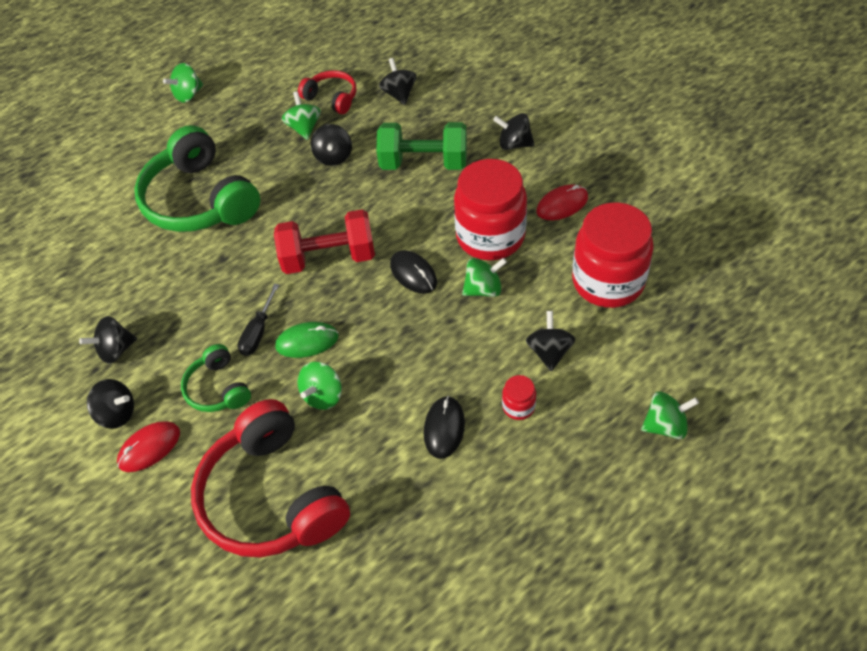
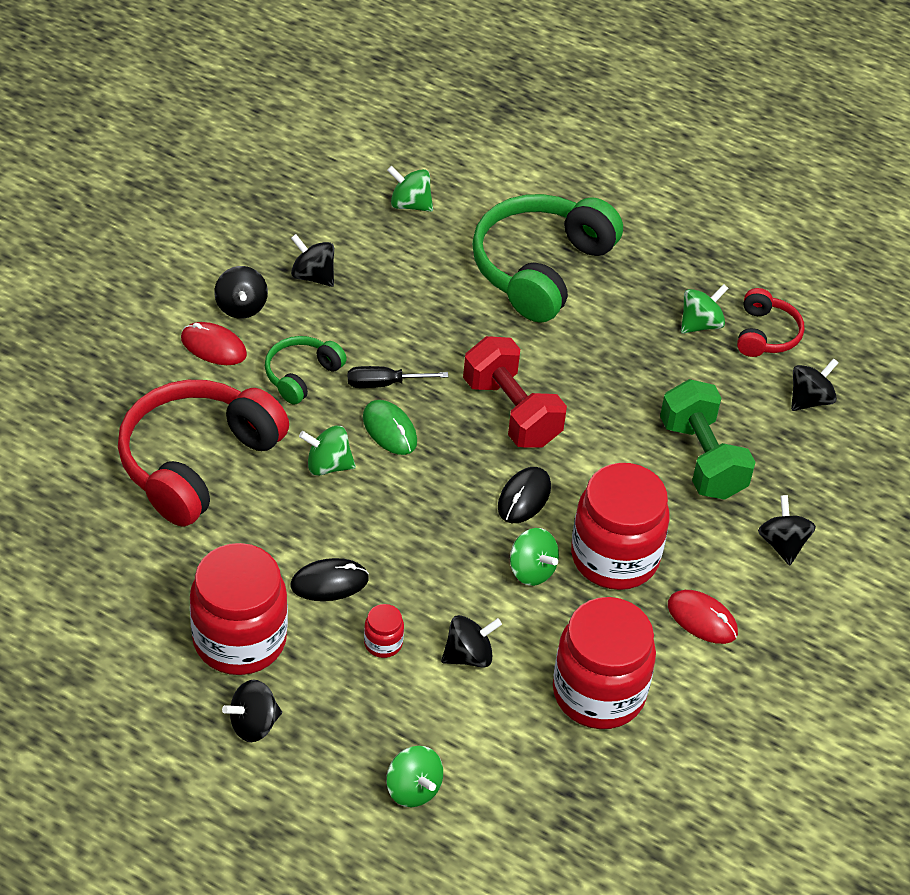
camera: 60 degrees right, 5 degrees down
(188, 95) = (697, 196): green spinning top -> green spinning top (410, 204)
(333, 157) = (667, 367): black spinning top -> black spinning top (253, 724)
(479, 514) = (239, 640): none -> red jar

